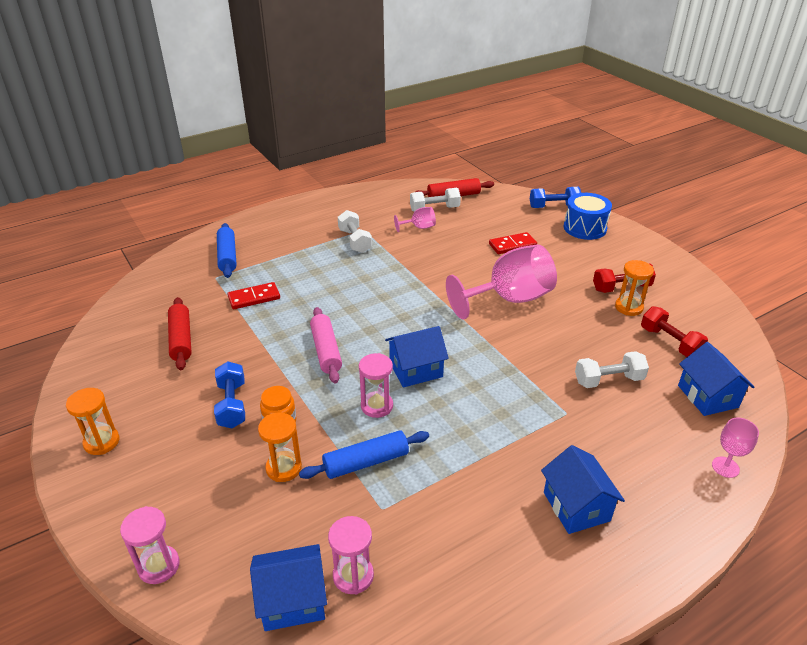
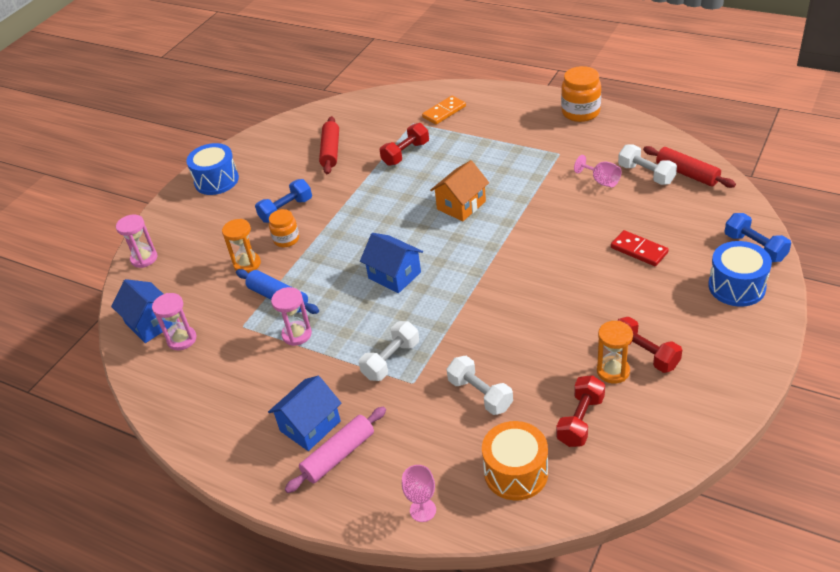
camera: 65 degrees right, 5 degrees up
(101, 442) = (216, 180): orange hourglass -> blue drum
(181, 339) = (330, 151): red rolling pin -> red rolling pin turned 45 degrees counterclockwise
(227, 256) = (444, 112): blue rolling pin -> orange domino
(254, 298) = (406, 153): red domino -> red dumbbell
(326, 351) = (376, 220): pink rolling pin -> pink rolling pin (338, 455)
(327, 202) = (580, 112): none -> orange jar
(354, 241) = (536, 158): white dumbbell -> white dumbbell (391, 360)
(366, 297) = (461, 205): none -> orange house
(377, 406) = (337, 275): pink hourglass -> pink hourglass (297, 334)
(509, 299) = (542, 285): pink goblet -> none
(707, 396) = (516, 472): blue house -> orange drum

